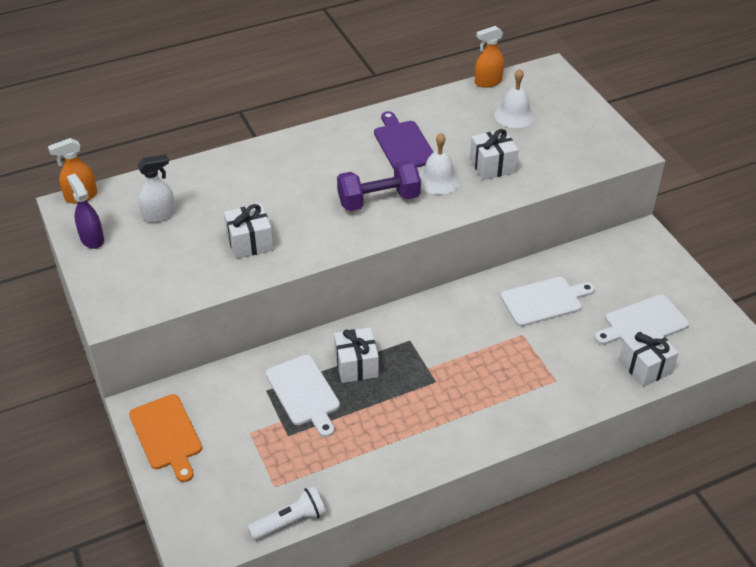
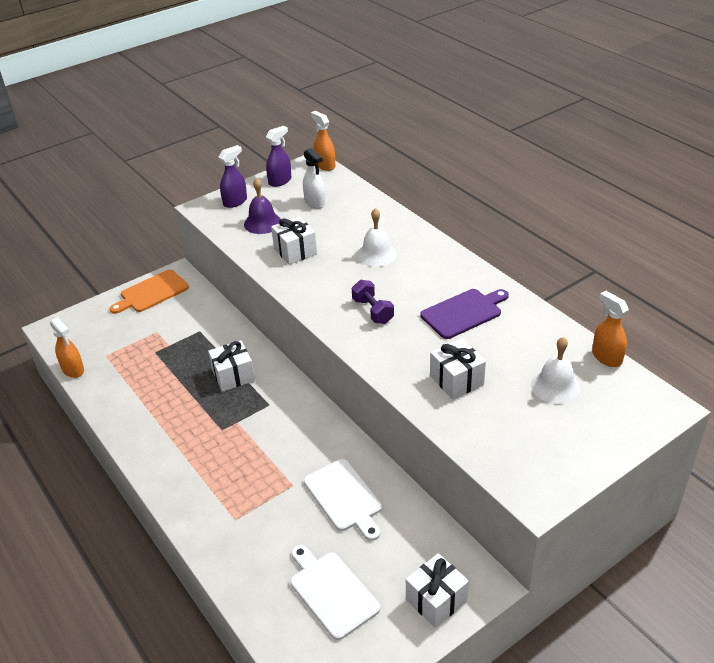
camera: 80 degrees right, 5 degrees down
(115, 283) = (235, 202): none -> purple spray bottle
(177, 263) = (262, 223): none -> purple bell
(290, 521) = (73, 370): white flashlight -> orange spray bottle
(304, 393) = (199, 352): white cutting board -> none
(378, 200) = (372, 311): purple dumbbell -> purple dumbbell, size x0.66
(438, 180) = (417, 345): white bell -> white bell (376, 254)
(645, 366) = (265, 598): white gift -> white gift (436, 600)

